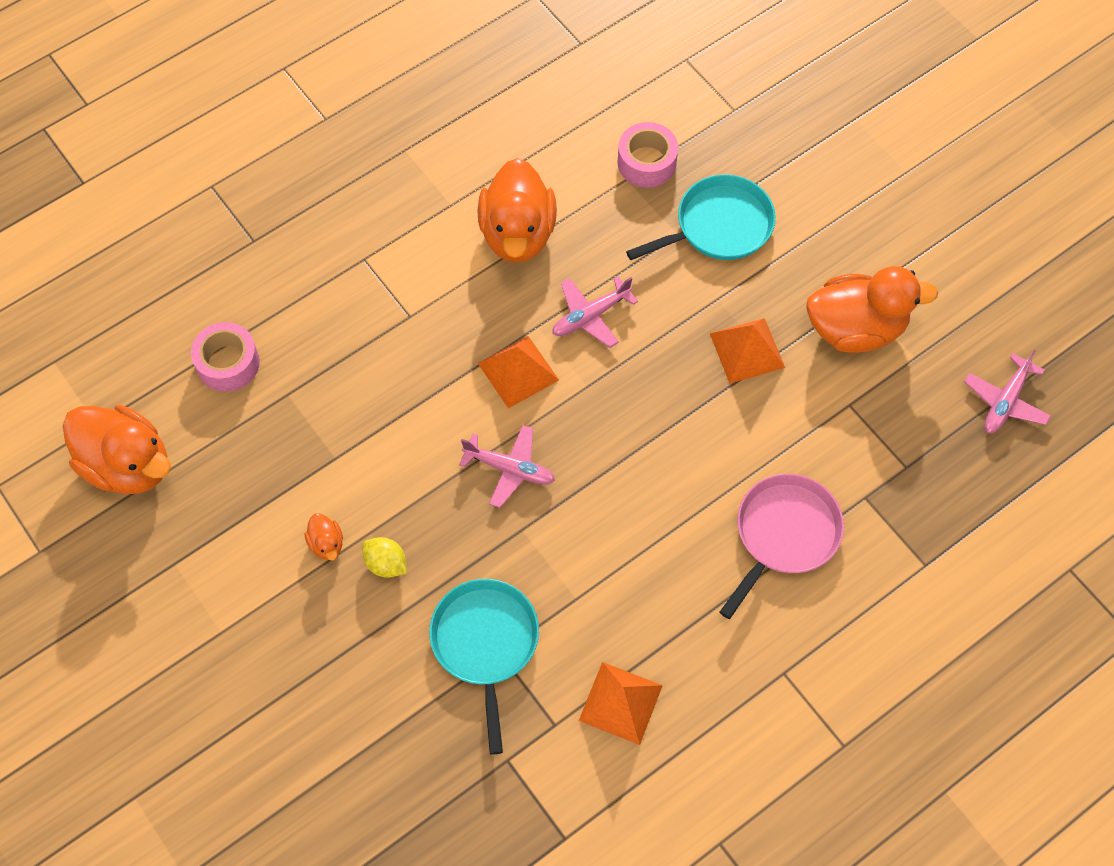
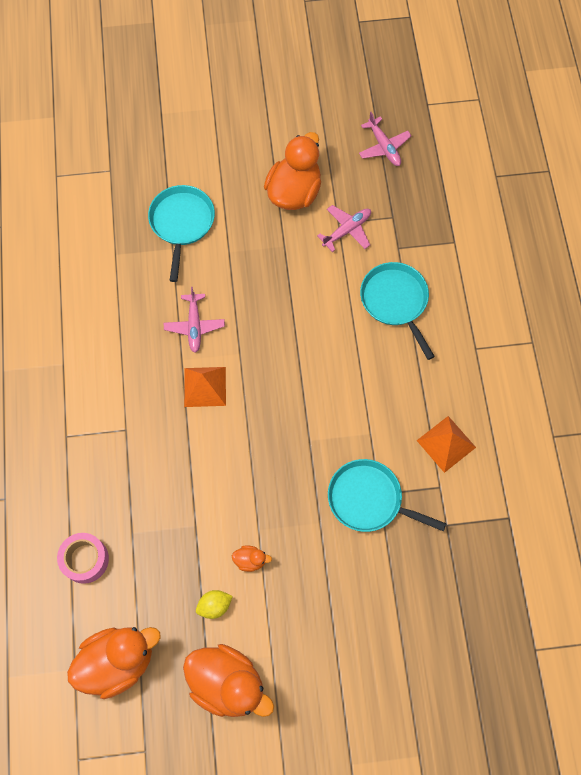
camera: 60 degrees left, 5 degrees up
(386, 564) = (285, 531): yellow lemon -> yellow lemon (214, 606)
(510, 469) = (266, 426): pink plane -> pink plane (347, 230)
(517, 233) = (110, 336): orange duck -> orange duck (227, 683)
(647, 162) = (112, 237): pink tape -> none
(747, 350) = (271, 255): orange pyramid -> none
(784, 534) = (395, 301): pink pan -> turquoise pan

